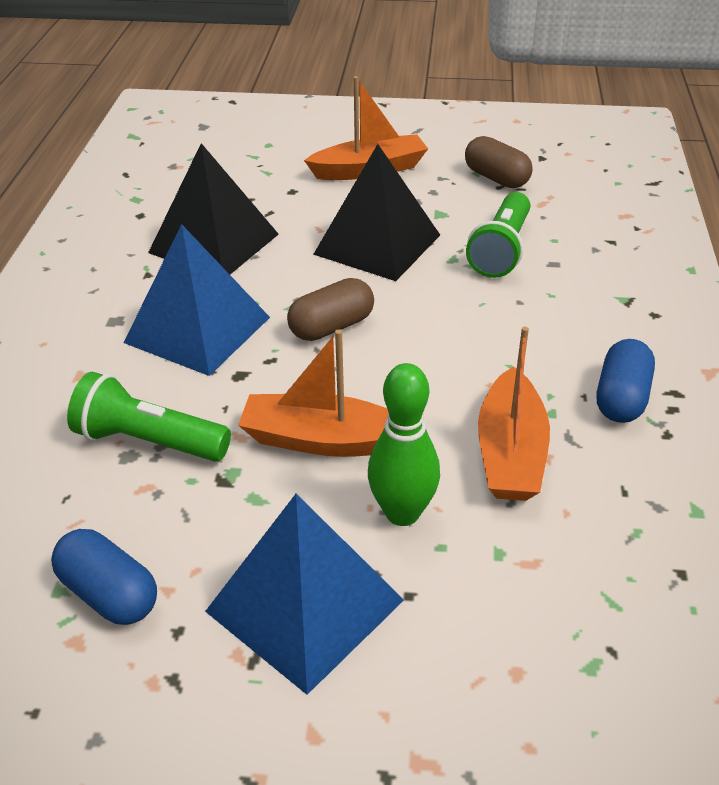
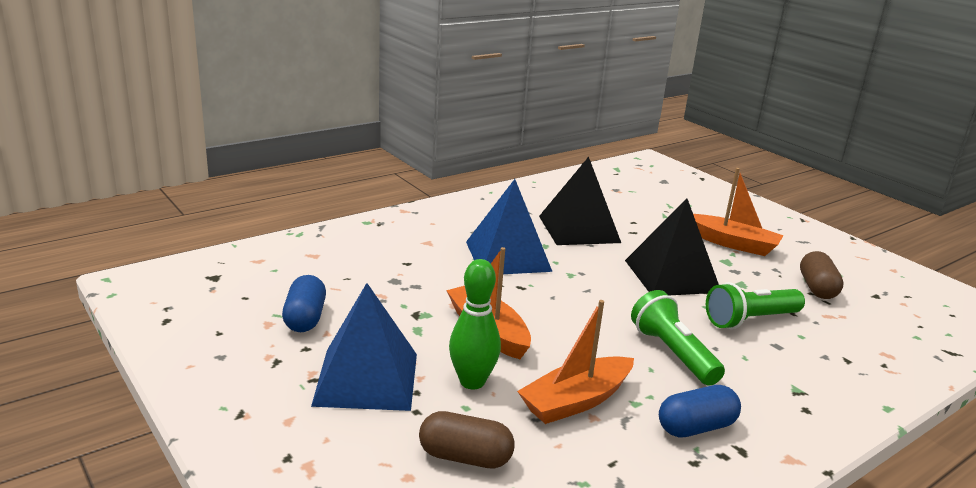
camera: 45 degrees right, 15 degrees down
(149, 441) = (412, 281): green flashlight -> green flashlight (673, 353)
(331, 327) = (577, 293): brown capsule -> brown capsule (465, 457)

